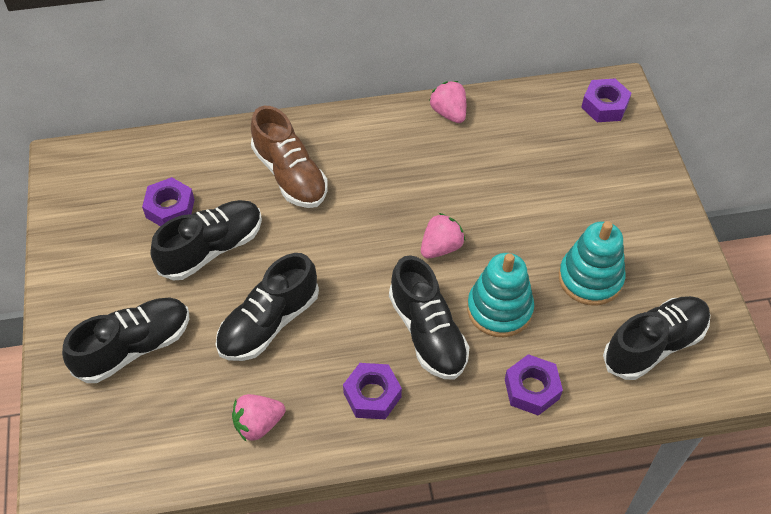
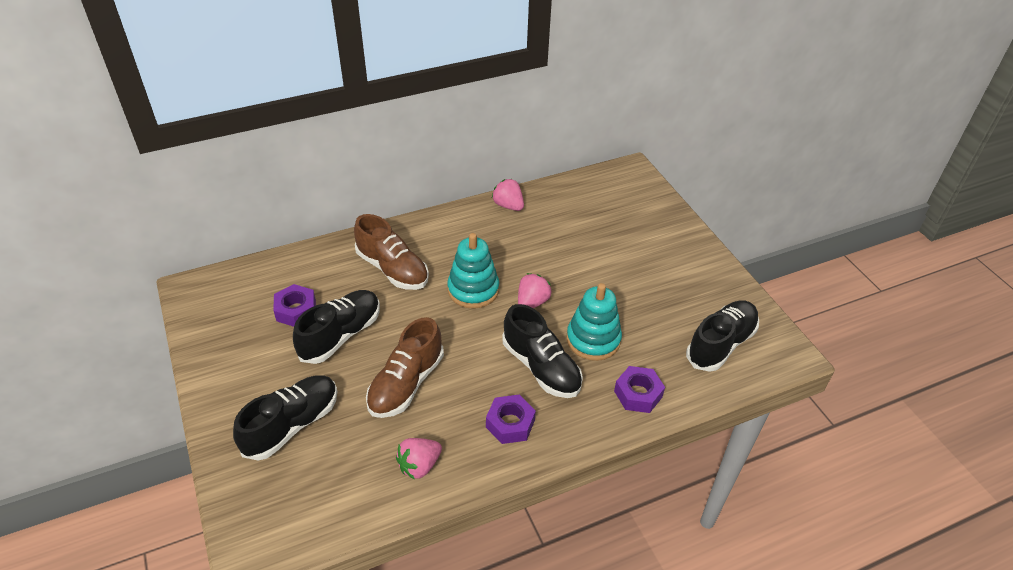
camera: 15 degrees left, 10 degrees down
(269, 322) = (406, 384): black shoe -> brown shoe
(590, 278) = (656, 305): turquoise stacking toy -> turquoise stacking toy (473, 290)
(604, 106) = (625, 184): purple nut -> none

